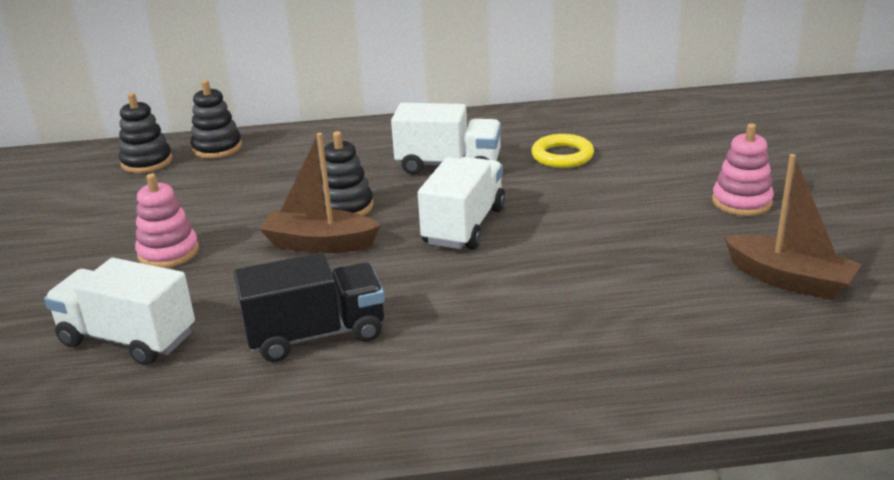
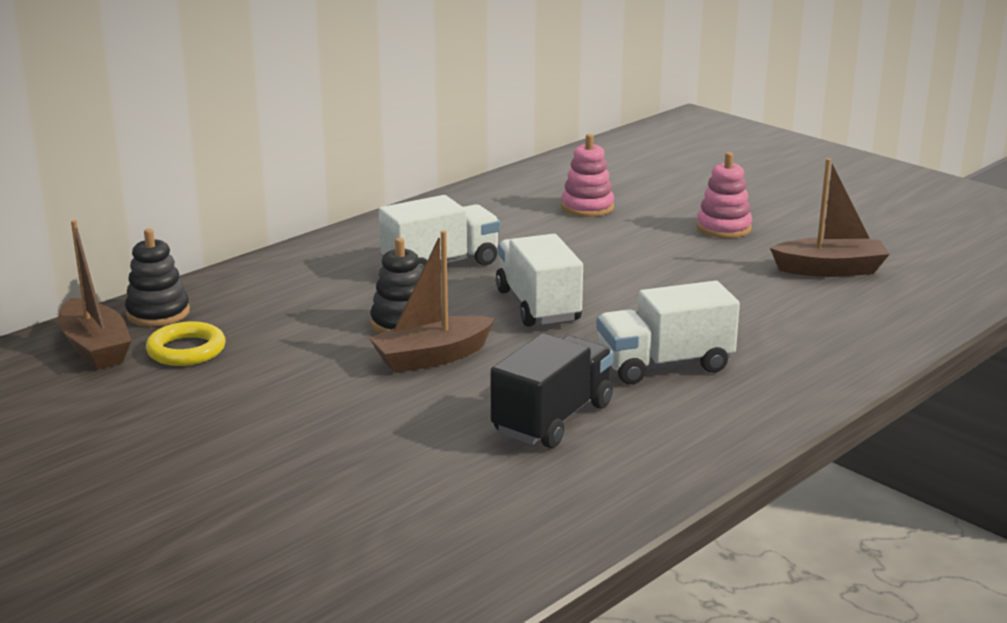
camera: 40 degrees left, 5 degrees down
(128, 339) = (386, 483): white truck -> white truck (664, 365)
(147, 162) = (95, 348): black stacking toy -> brown boat
(168, 252) = (290, 411): pink stacking toy -> pink stacking toy (587, 207)
(562, 156) = (530, 231): yellow ring -> yellow ring (186, 350)

